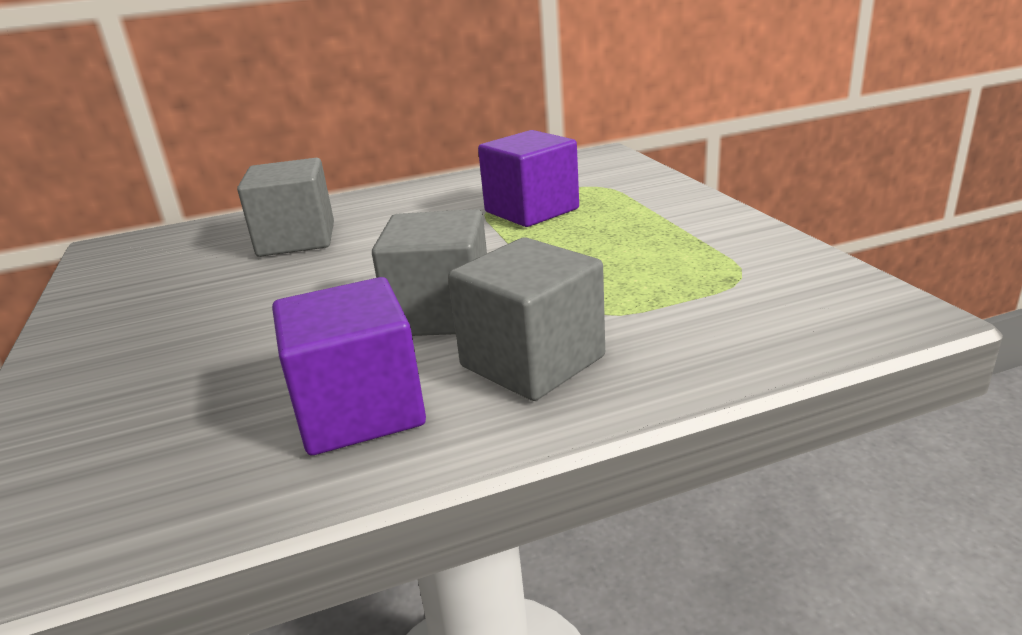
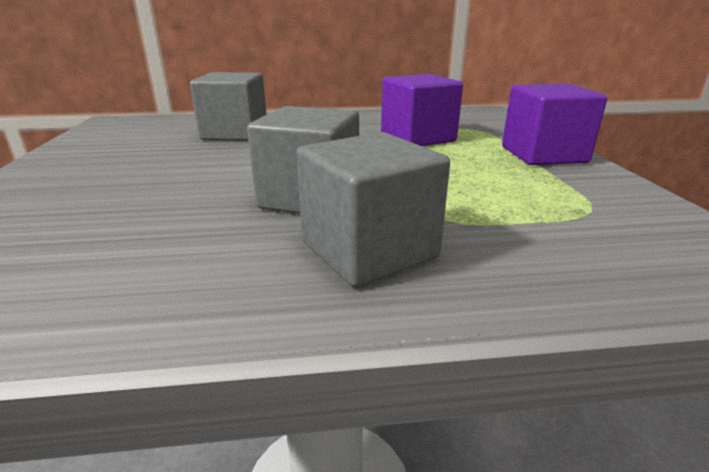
camera: 10 degrees right, 0 degrees up
(359, 410) = (194, 263): purple cube -> purple cube (543, 154)

